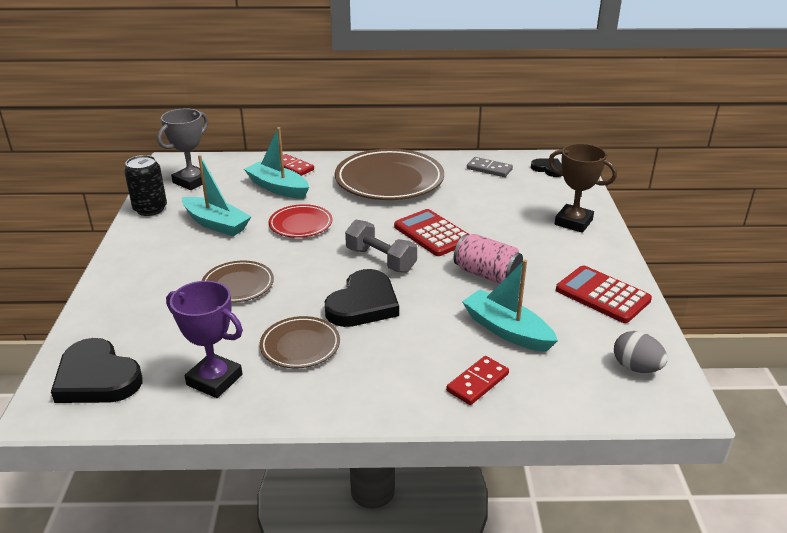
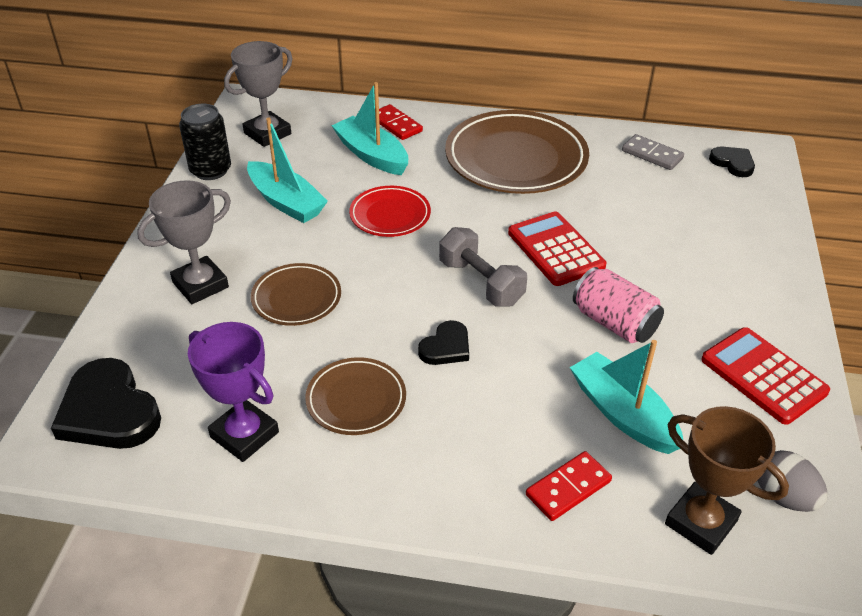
camera: 10 degrees right, 10 degrees up
(157, 284) = (200, 285): none -> grey trophy
(363, 304) = (446, 347): black heart -> black heart, size x0.55
(573, 222) = (749, 254): brown trophy -> brown trophy (701, 522)

